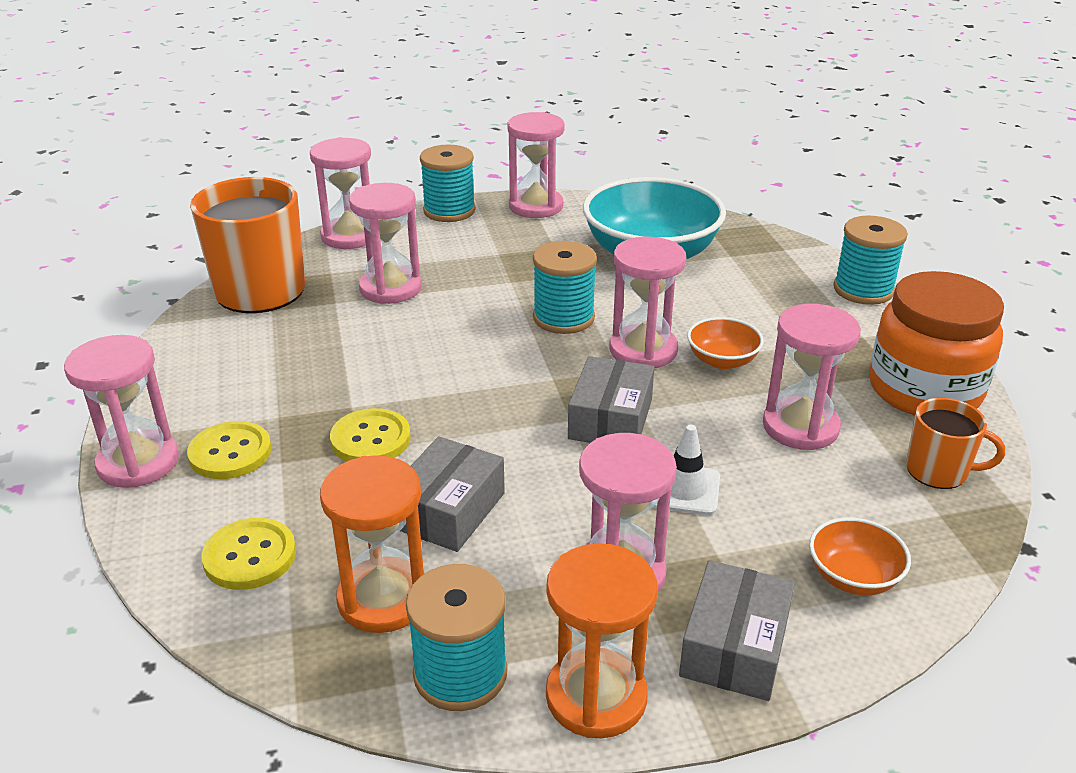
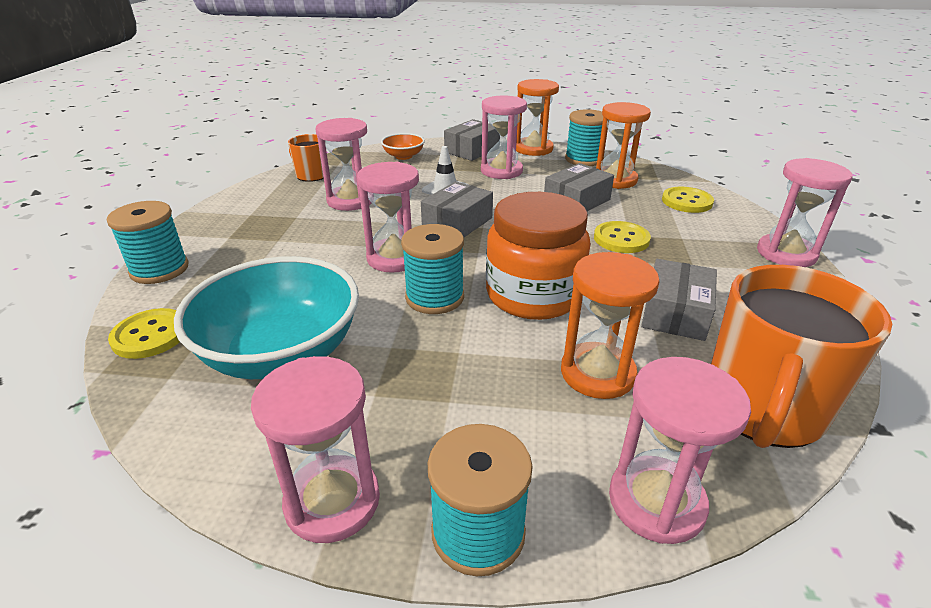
camera: 160 degrees left, 0 degrees up
(230, 453) = (720, 248): yellow button -> yellow button (150, 335)
(314, 350) = (675, 313): none -> grey box
(390, 288) = (597, 373): pink hourglass -> orange hourglass
(722, 360) = (347, 241): orange bowl -> none
(924, 390) = (252, 203): orange jar -> orange jar (533, 295)

